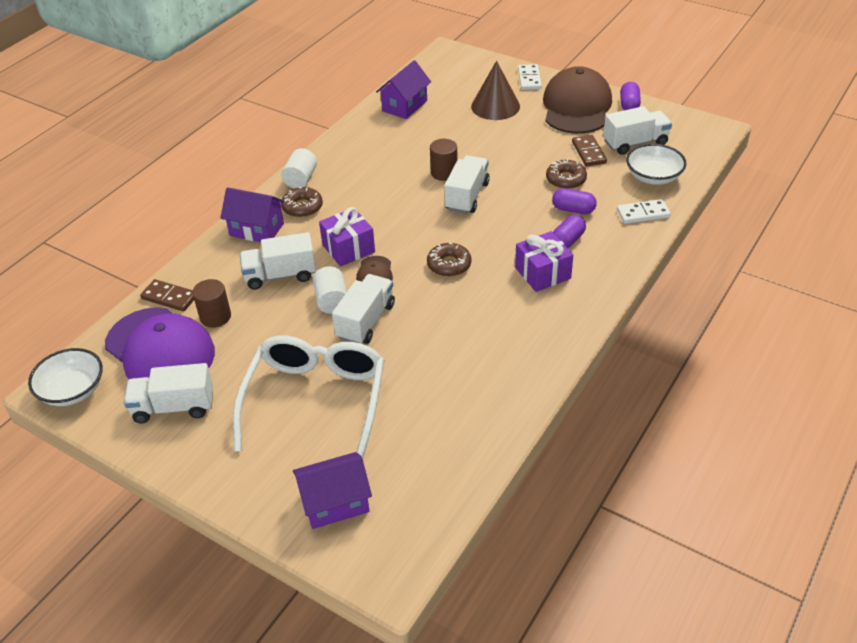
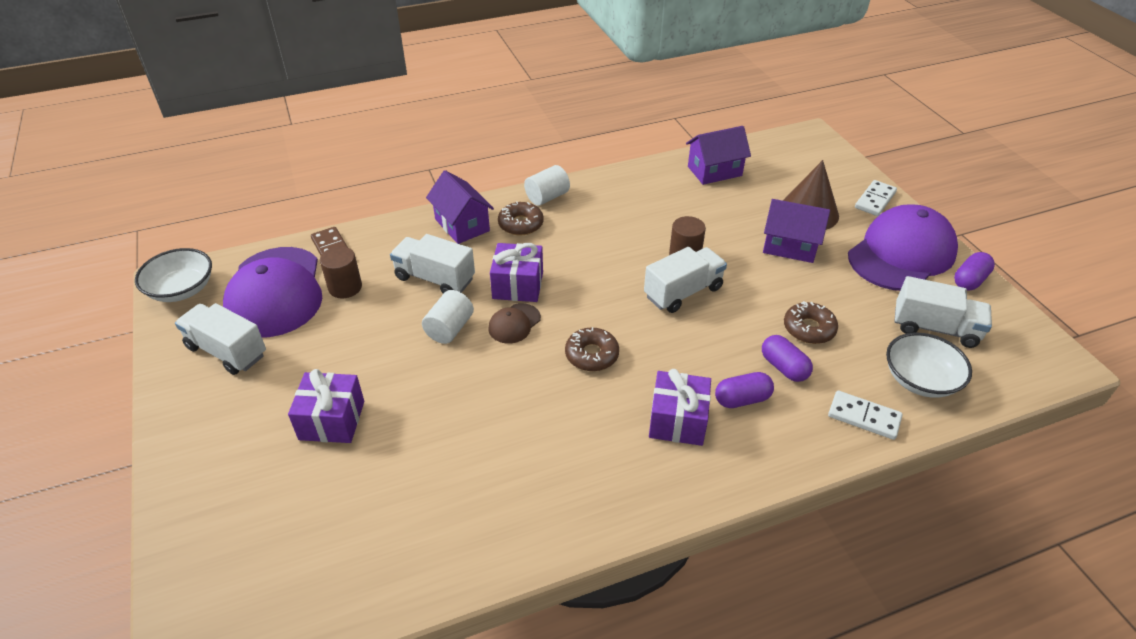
camera: 35 degrees right, 0 degrees up
(316, 400) = (332, 420): white glasses -> purple gift
(335, 503) = (234, 538): purple house -> purple house (790, 246)
(366, 321) = (456, 367): white truck -> none
(576, 107) = (901, 254): brown cap -> purple cap
(588, 152) = (866, 311): brown domino -> none

